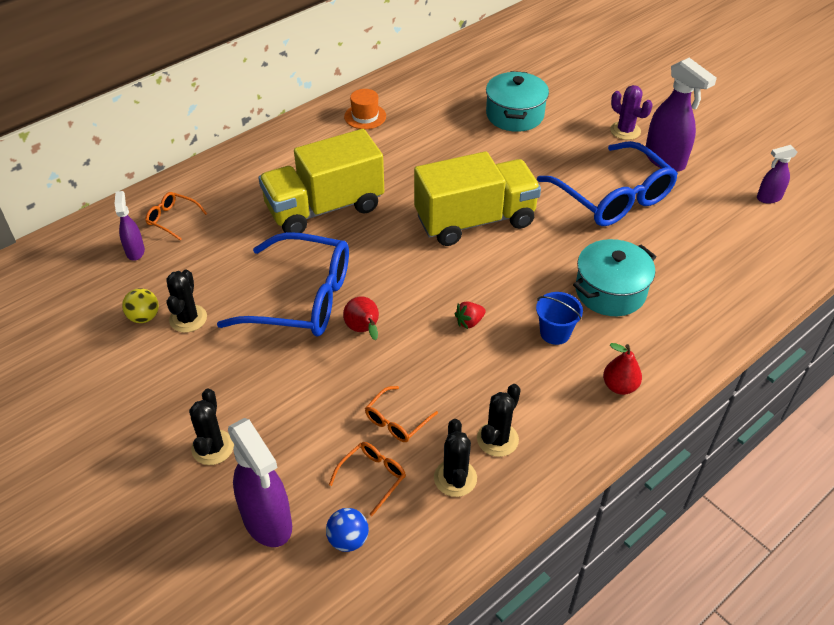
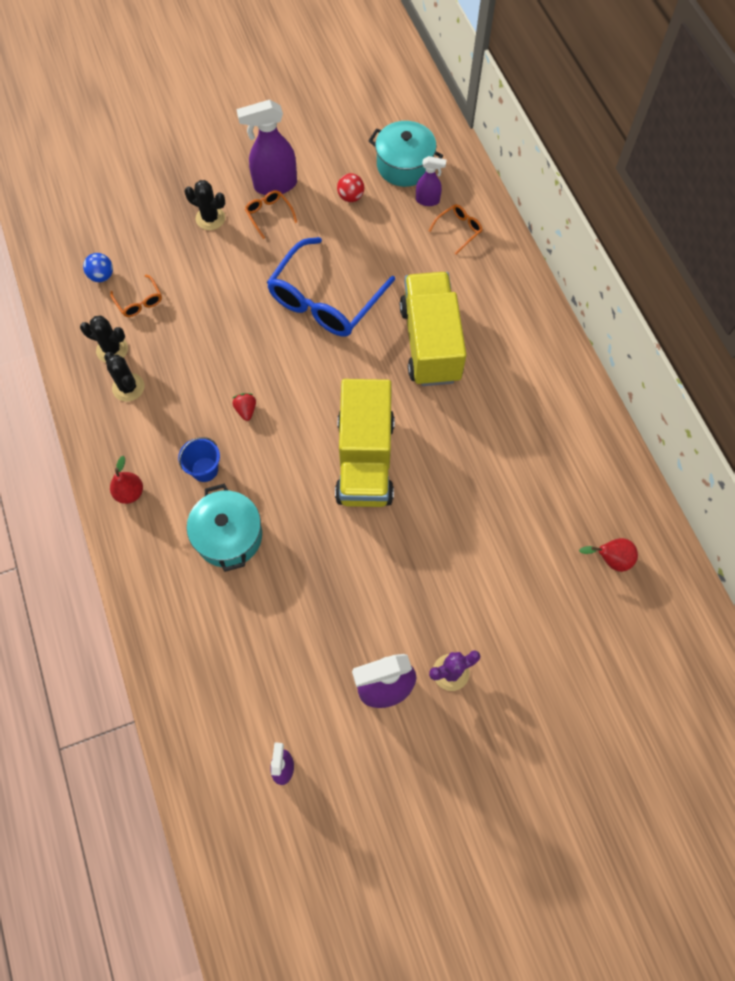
camera: 110 degrees right, 20 degrees up
(144, 317) = (351, 197): yellow ball -> red ball
(188, 318) = (337, 223): black cactus -> none
(267, 522) = (138, 237): purple spray bottle -> purple spray bottle (275, 185)
(364, 330) = (272, 333): red pear -> red pear (610, 559)
(365, 116) = (562, 415): orange hat -> none
(396, 421) = (177, 329): orange glasses -> orange glasses (269, 215)
(514, 115) = (518, 564): turquoise pot -> turquoise pot (404, 165)
(613, 197) = (348, 602): blue glasses -> none

